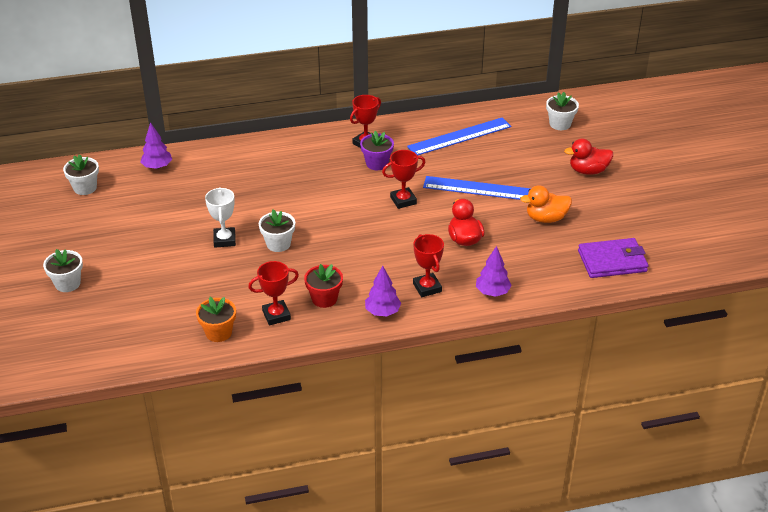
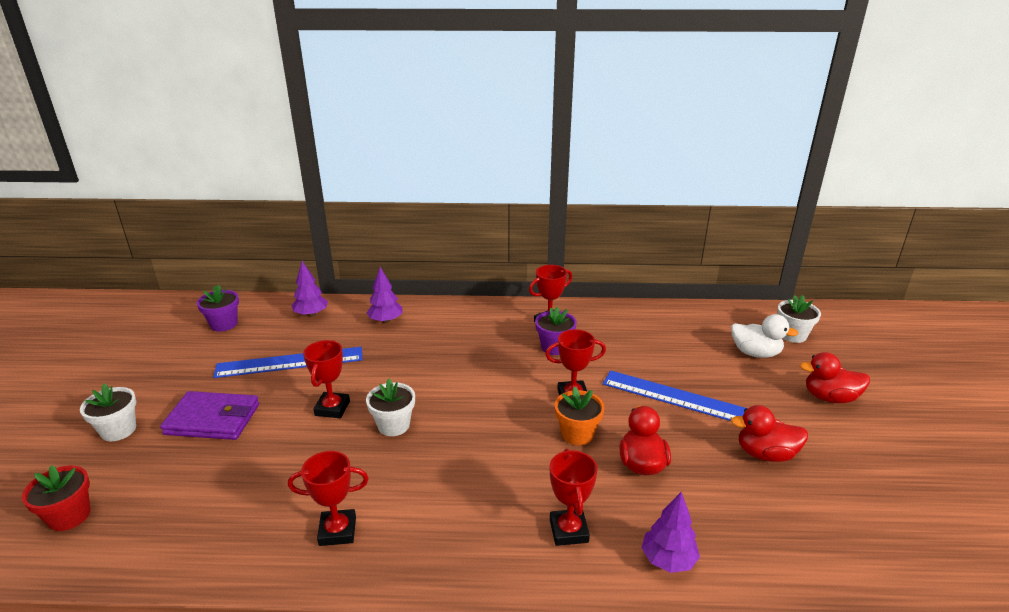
camera: 15 degrees right, 10 degrees down
(85, 188) = (224, 324): white flower pot -> purple flower pot
(218, 332) = (245, 542): orange flower pot -> orange flower pot (577, 434)
(224, 240) = (332, 408): white trophy -> red trophy
(324, 299) = (415, 518): red flower pot -> red flower pot (69, 516)
(382, 312) = (489, 559): purple tree -> purple tree (386, 320)
(459, 136) = (663, 331): blue ruler -> blue ruler (290, 362)
(533, 144) = (755, 353): none -> white duck
(546, 218) = (765, 454): orange duck -> red duck
(612, 261) = (870, 544): purple wallet -> purple wallet (212, 419)

